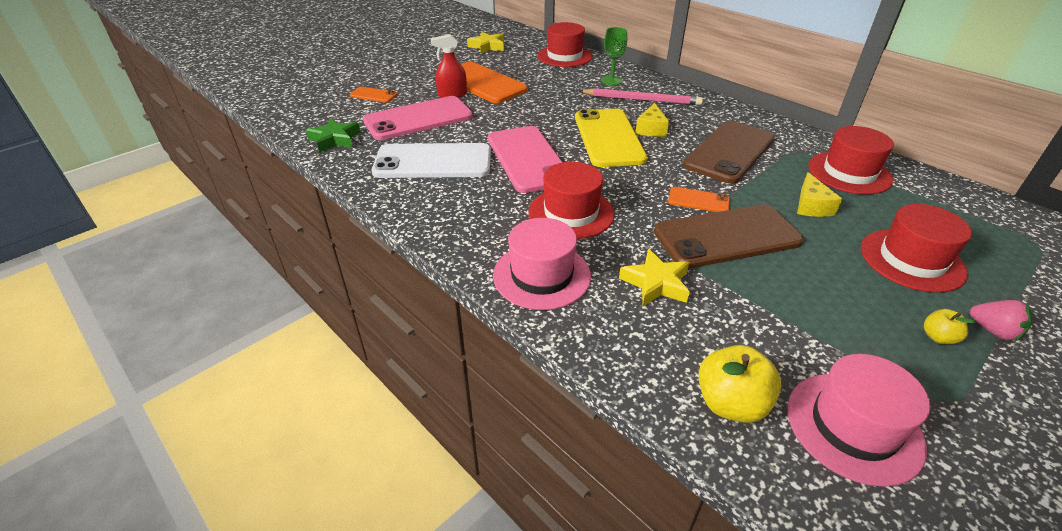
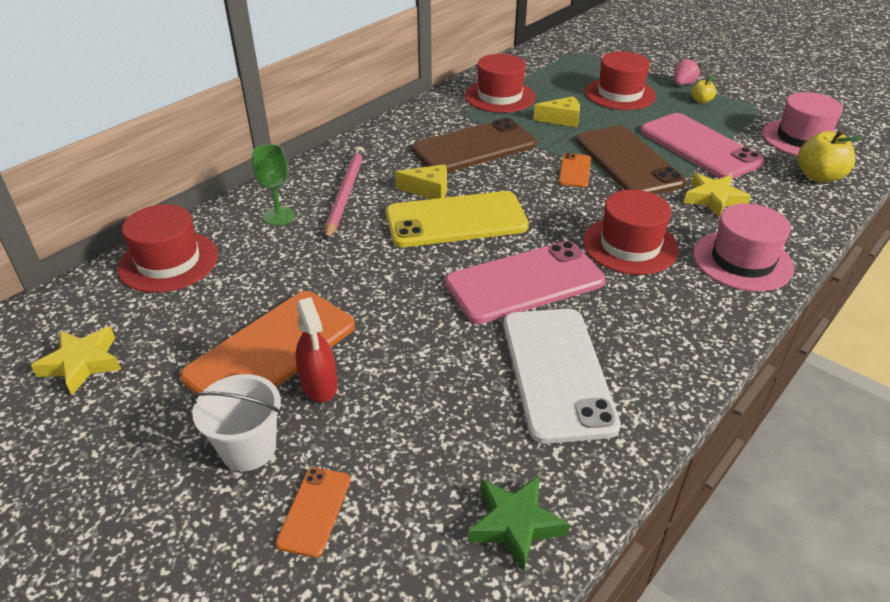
camera: 95 degrees left, 0 degrees up
(417, 81) = (248, 448): none -> white bucket
(418, 119) = (419, 415): pink phone -> pink phone (699, 147)
(729, 152) = (474, 147): brown phone -> brown phone turned 60 degrees counterclockwise

